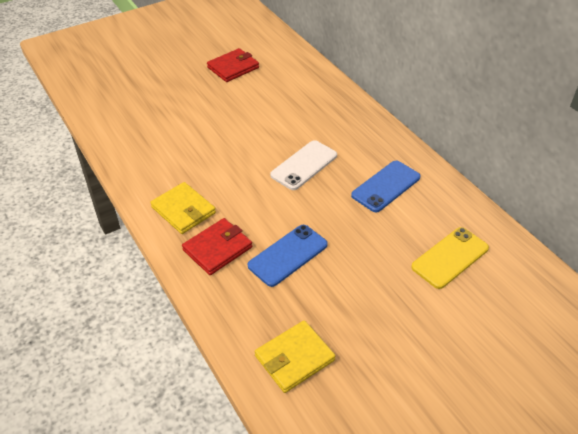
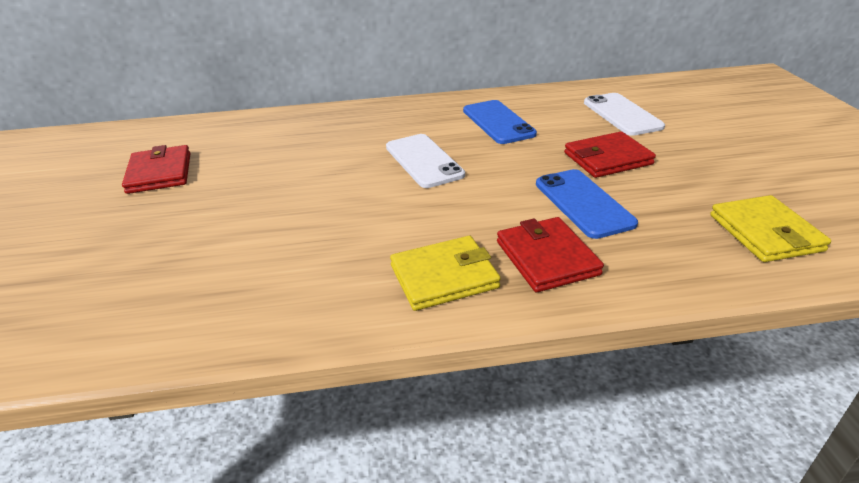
camera: 65 degrees left, 10 degrees down
(360, 259) = (607, 159): none -> red wallet
(450, 258) = (622, 114): yellow phone -> white phone

